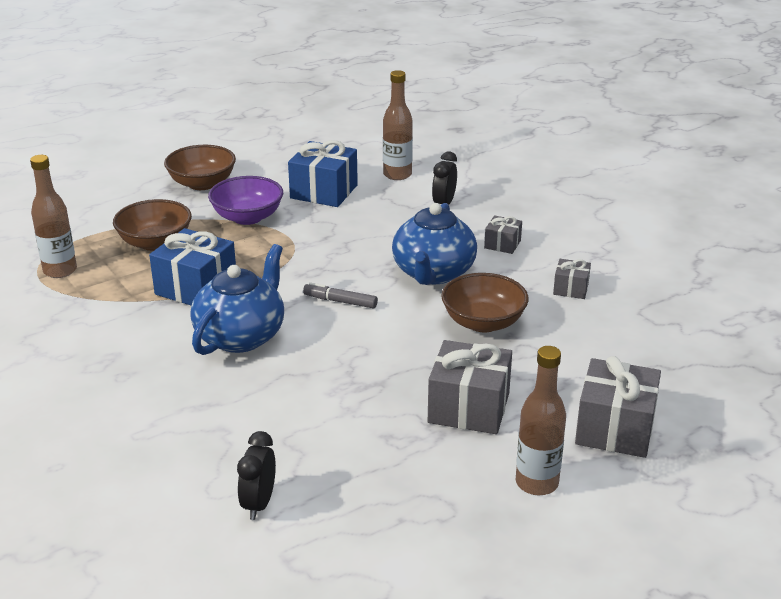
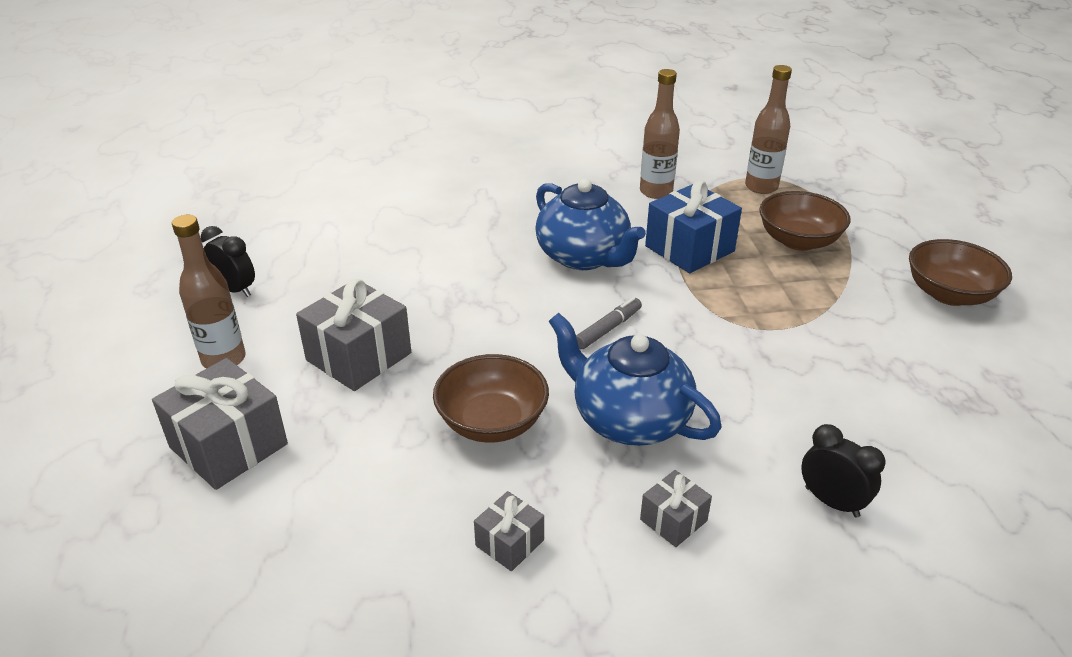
camera: 115 degrees right, 5 degrees up
(247, 217) = (841, 309): purple bowl -> none
(259, 504) = (355, 222): black clock -> black clock (235, 289)
(324, 191) = (905, 388): blue gift -> none
(397, 175) = (955, 483): brown bottle -> brown bottle (656, 192)

